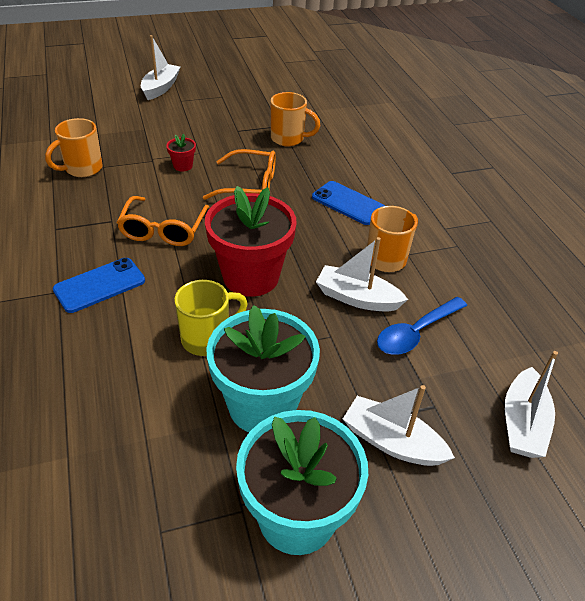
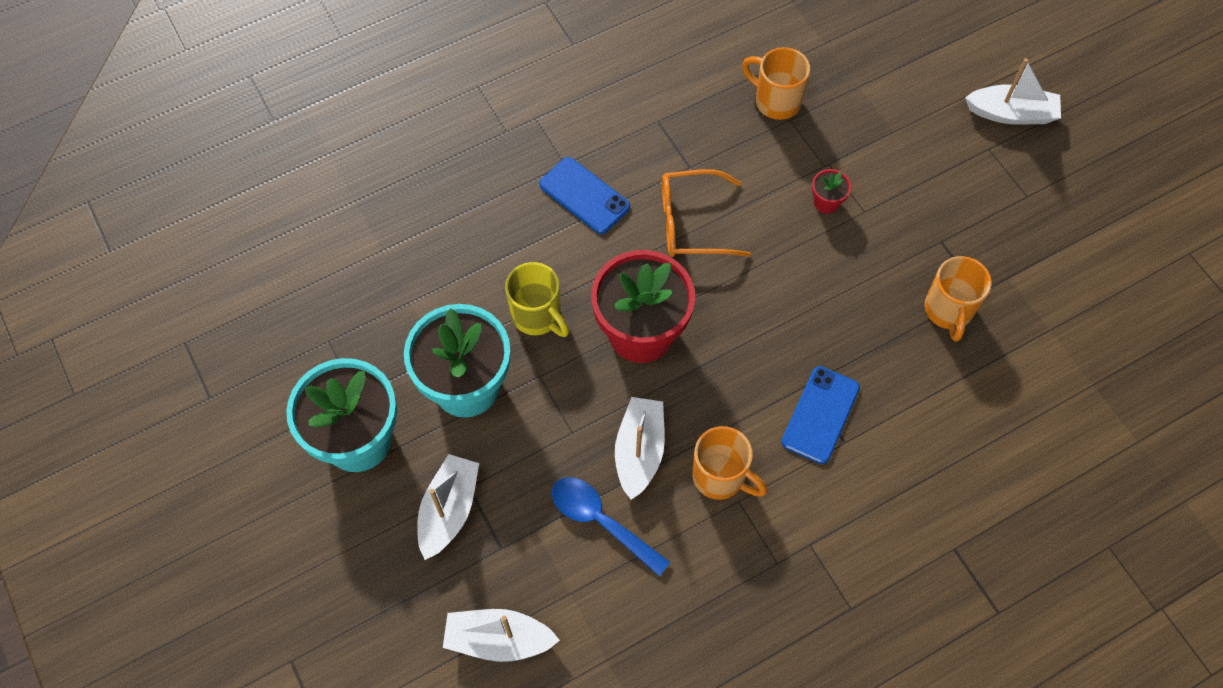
camera: 80 degrees right, 20 degrees up
(250, 185) = (814, 289): orange glasses -> none

